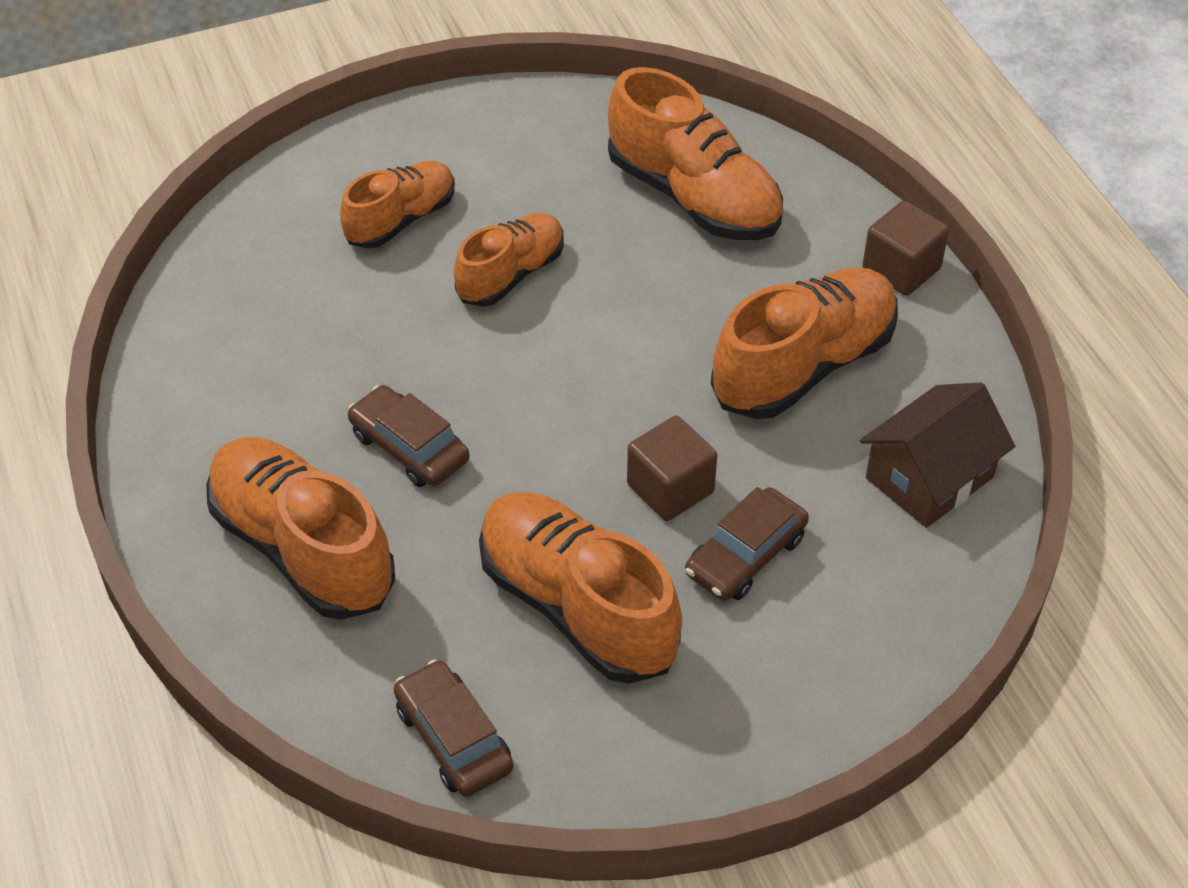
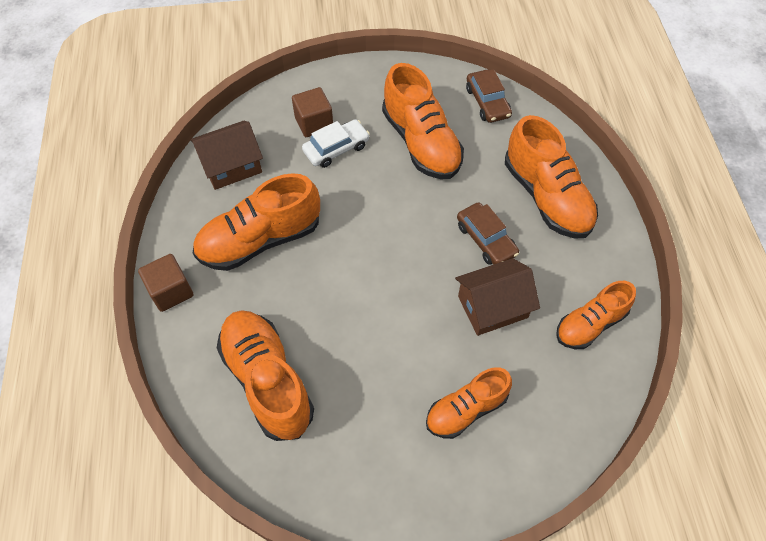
camera: 165 degrees left, 10 degrees up
(381, 349) = (492, 307): none -> brown house
(511, 275) = (404, 344): orange shoe -> orange shoe (590, 324)
(670, 488) = (358, 188): brown cube -> brown cube (314, 123)
(745, 555) = (336, 149): brown car -> white car

